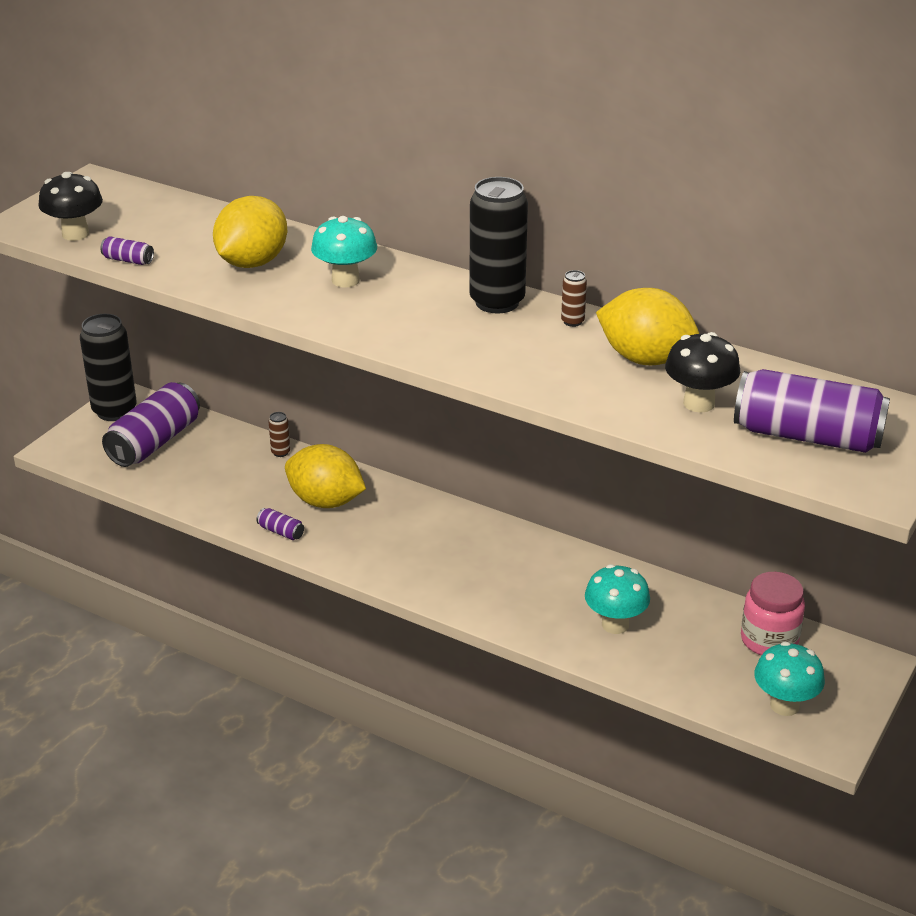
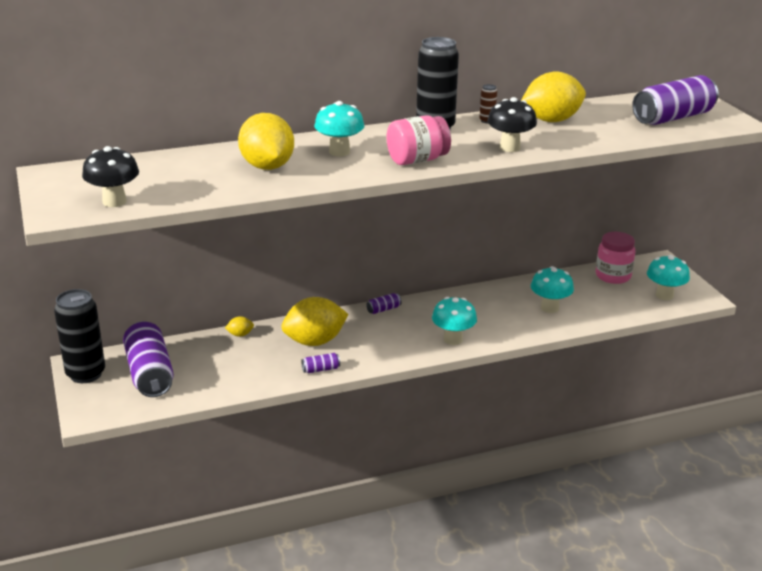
camera: 50 degrees left, 5 degrees down
(128, 260) = (188, 198): purple can -> purple can (383, 309)
(280, 452) = (240, 334): brown can -> yellow lemon
(390, 328) = (417, 160): none -> pink jar
(448, 587) = (453, 339): none -> turquoise mushroom
(698, 403) = (611, 125): black mushroom -> black mushroom (509, 147)

